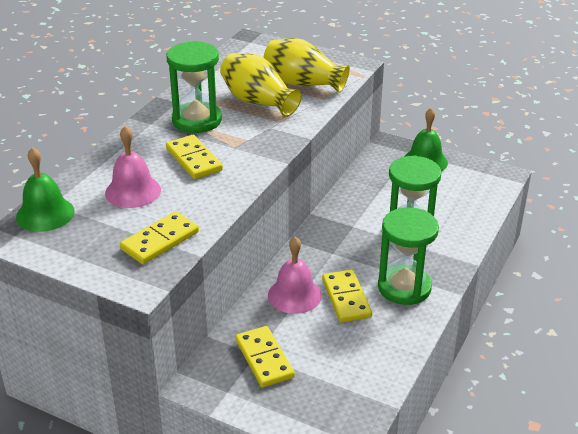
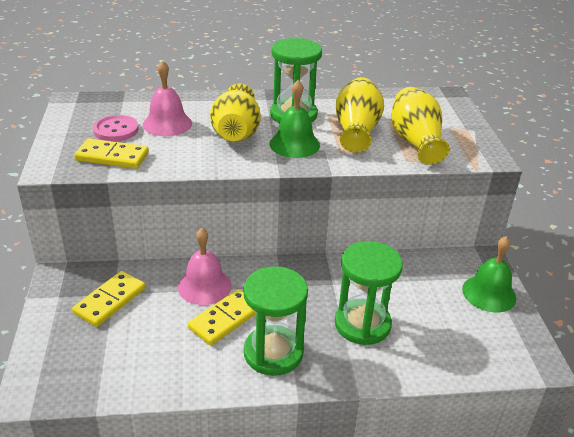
camera: 55 degrees right, 0 degrees up
(45, 214) = (109, 103): green bell -> green bell (294, 144)
(109, 225) = (116, 130): none -> pink button
(194, 159) = (236, 133): yellow domino -> yellow vase

